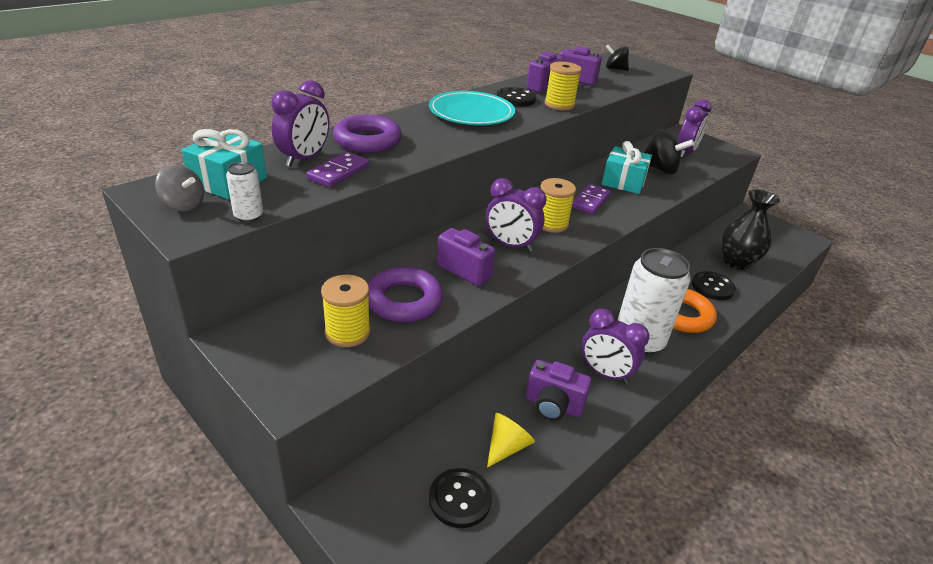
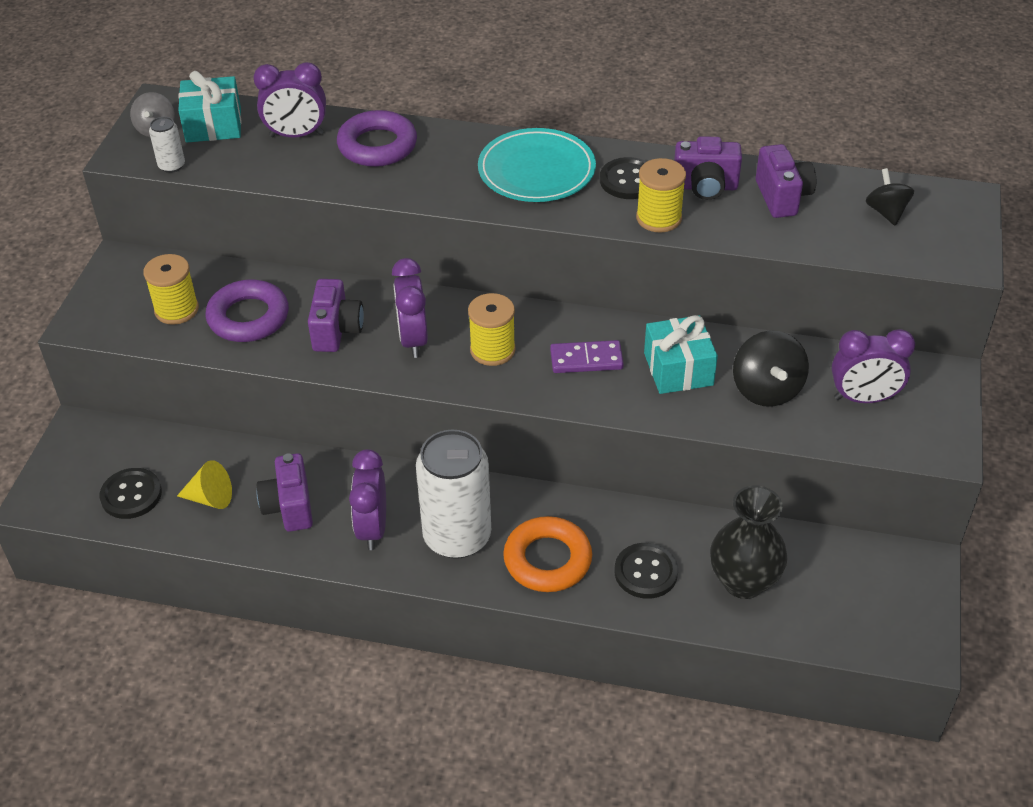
camera: 60 degrees right, 10 degrees up
(338, 172) = (293, 165): purple domino -> none

